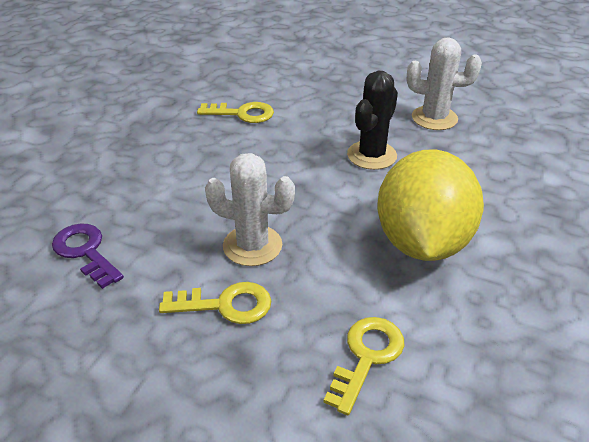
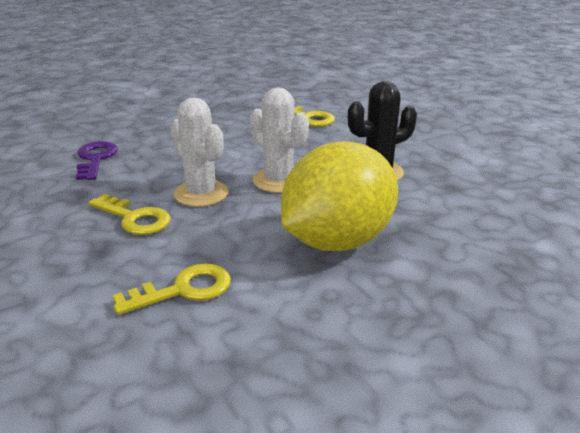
camera: 35 degrees right, 10 degrees down
(434, 118) = (477, 166): white cactus -> white cactus (278, 181)

